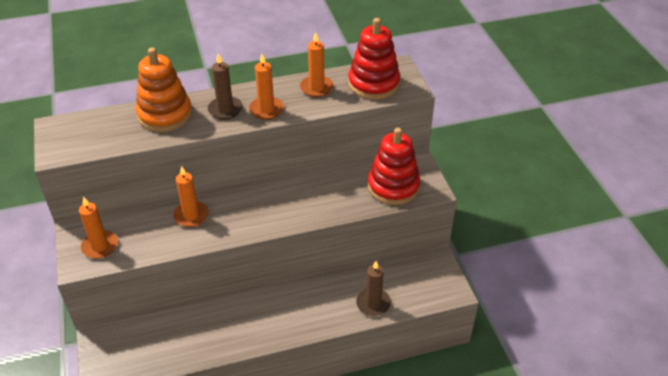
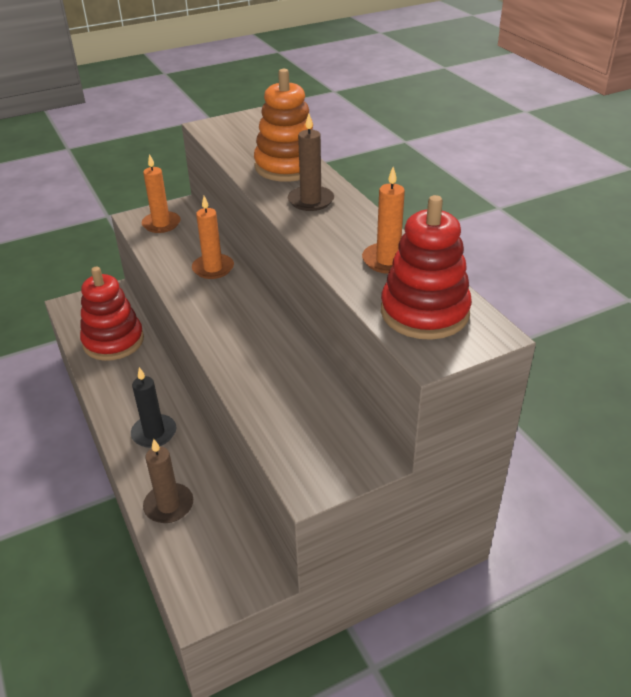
camera: 80 degrees right, 5 degrees down
(266, 110) = (321, 228): orange candle -> none
(301, 310) = (154, 433): none -> black candle
(393, 186) = (305, 437): red stacking toy -> red stacking toy (113, 341)

